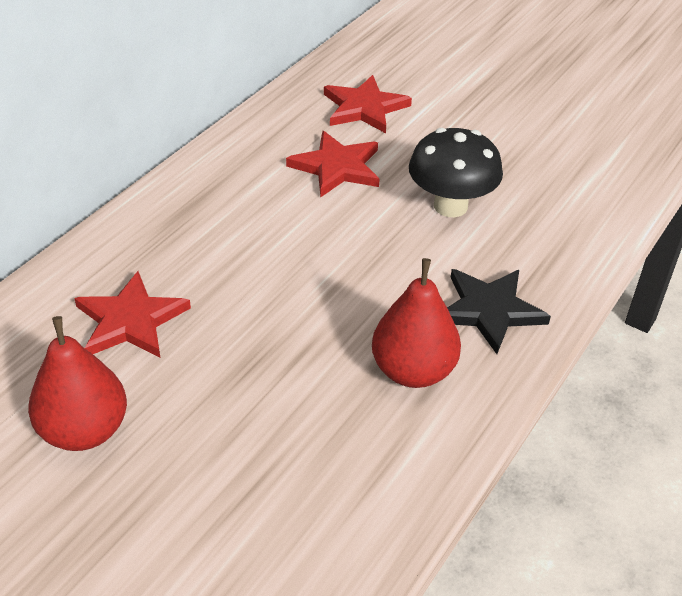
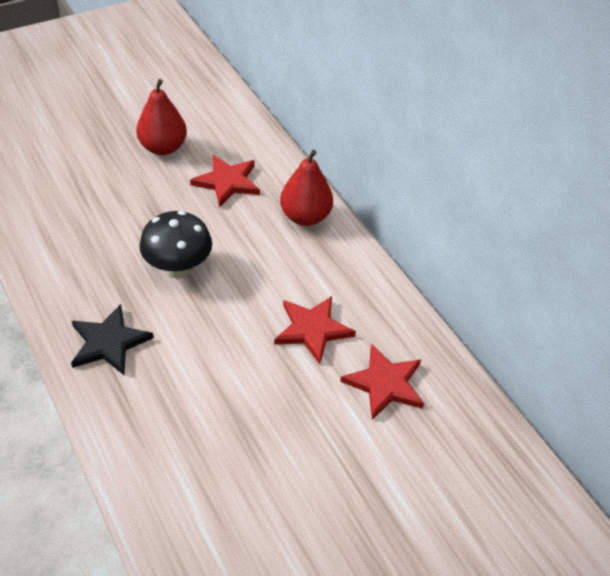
camera: 115 degrees right, 5 degrees up
(413, 371) = (95, 280): red pear -> red pear (305, 217)
(450, 206) = (223, 377): black mushroom -> black mushroom (178, 268)

